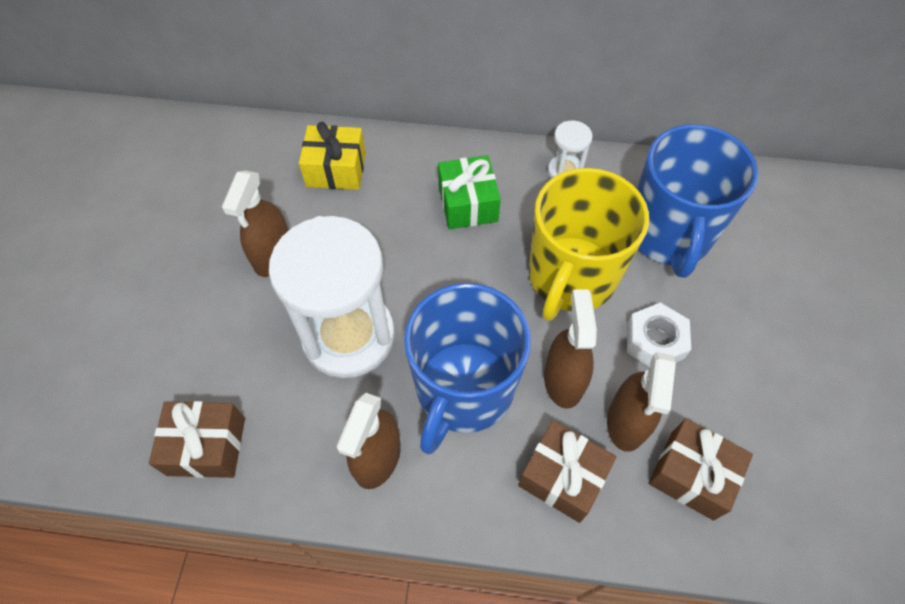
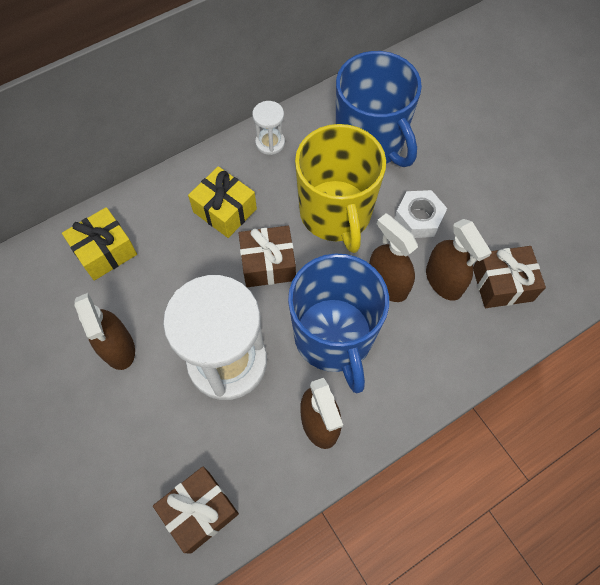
camera: 40 degrees left, 5 degrees up
(468, 203) = (225, 210): green gift -> yellow gift
(562, 477) = (436, 343): brown gift -> brown gift (268, 264)

